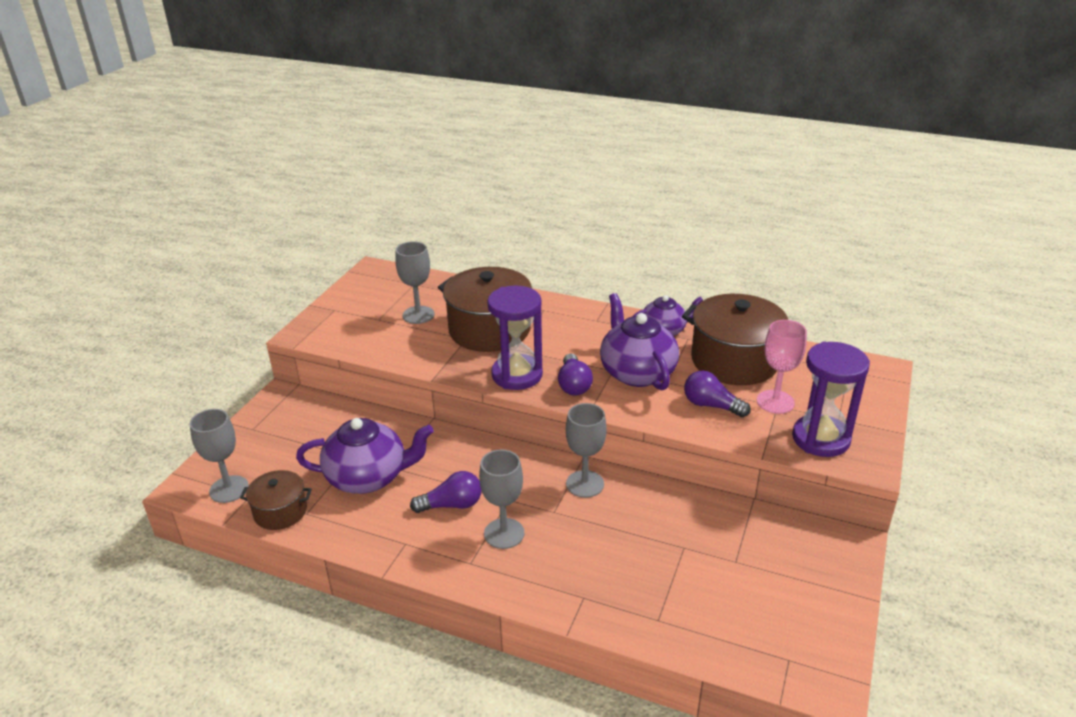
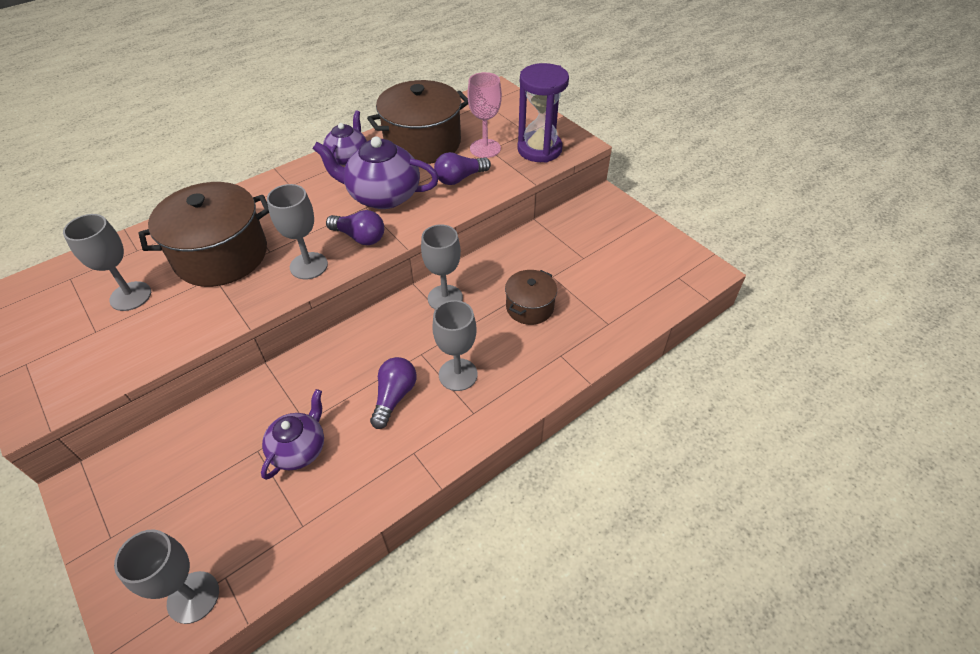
camera: 60 degrees left, 15 degrees up
(280, 511) = (278, 551): brown pot -> brown pot (529, 307)
(368, 477) = (299, 449): purple teapot -> purple teapot, size x0.63
(517, 375) = (308, 266): purple hourglass -> grey goblet

